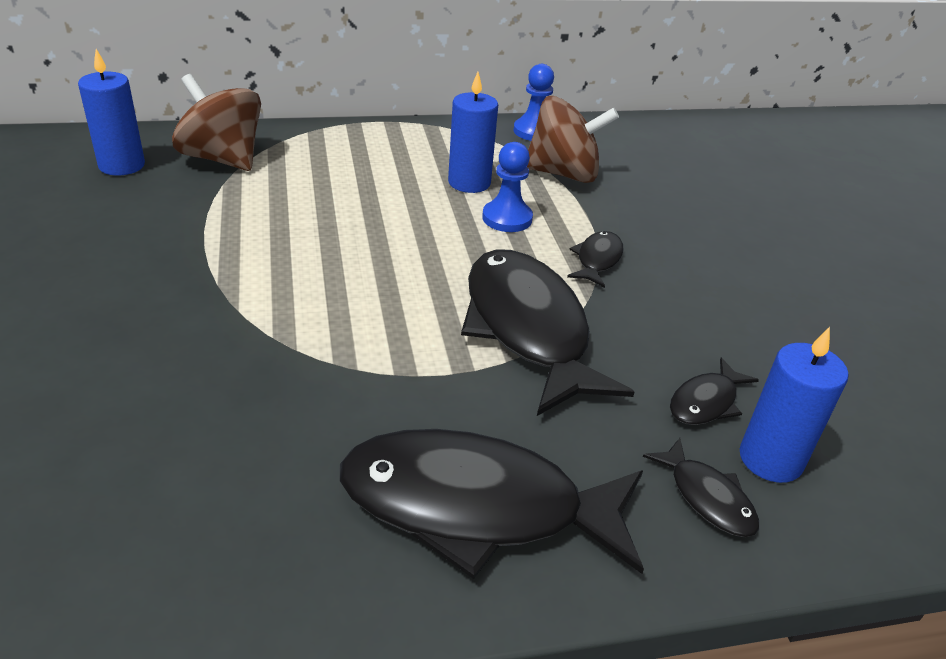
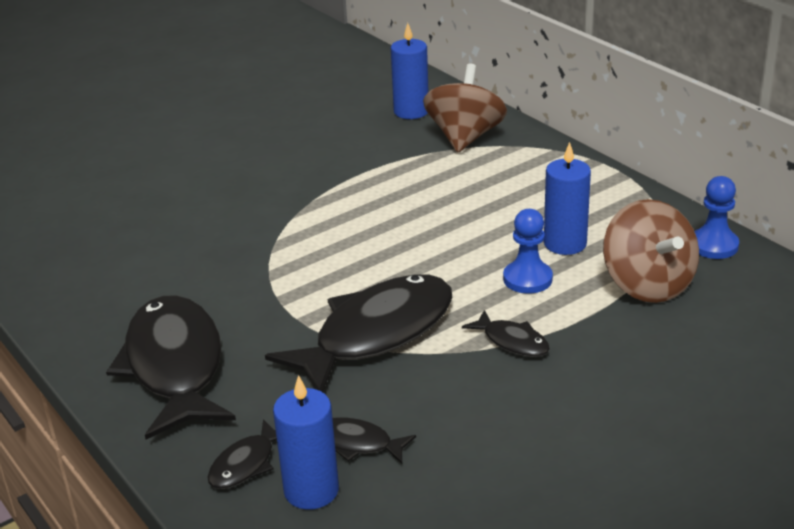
camera: 70 degrees right, 5 degrees down
(597, 260) = (512, 342): black fish -> black fish turned 45 degrees clockwise

